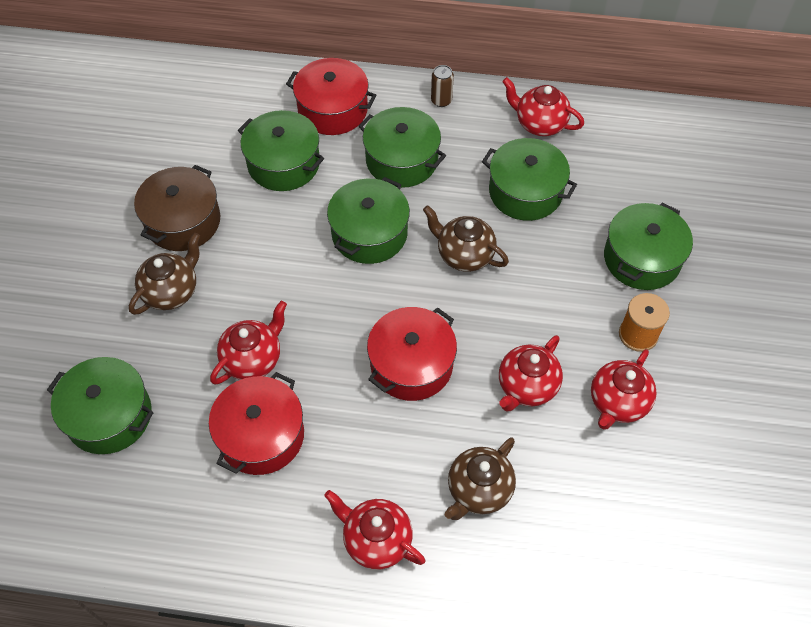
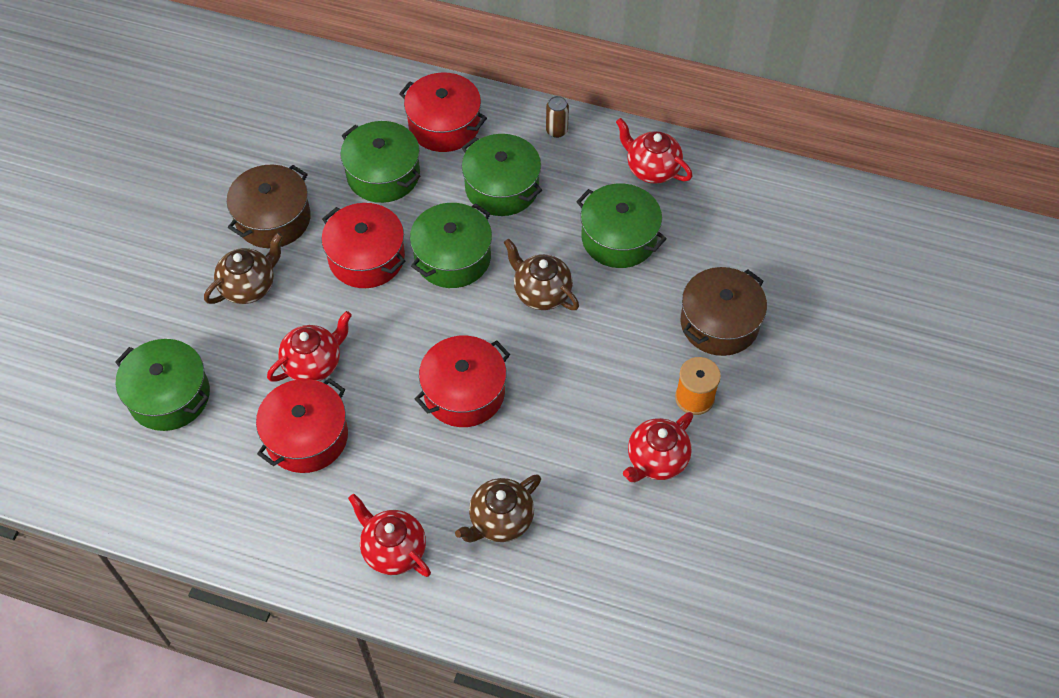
camera: 10 degrees right, 0 degrees up
(284, 246) = (366, 257): none -> red pot
(526, 387) = (570, 431): red teapot -> none
(642, 258) = (719, 323): green pot -> brown pot

